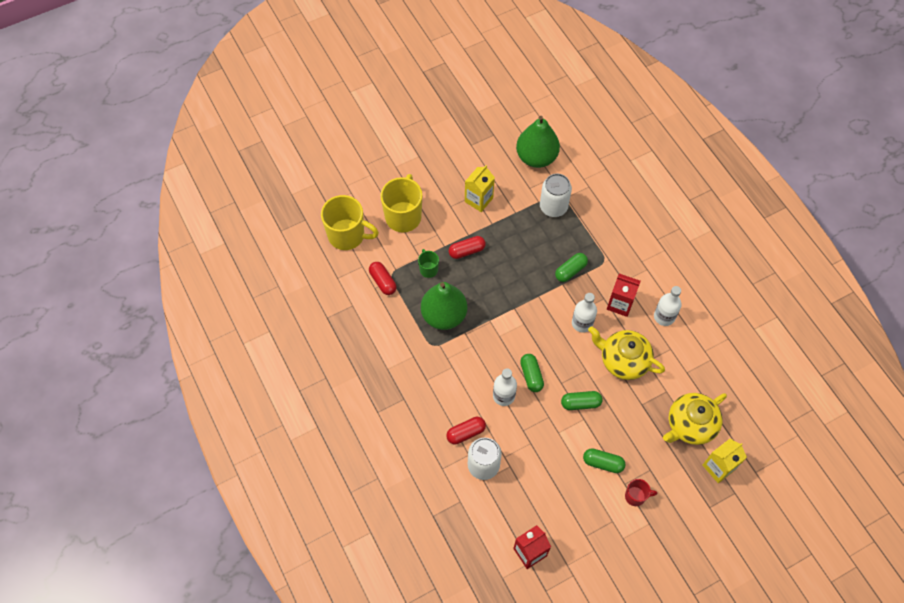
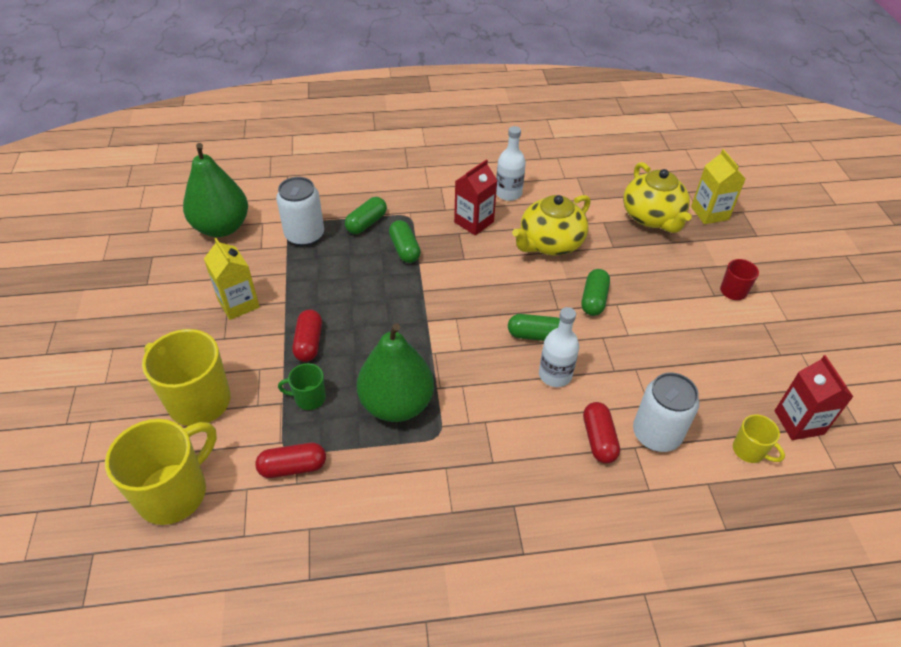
camera: 70 degrees left, 15 degrees down
(494, 523) = (749, 451): none -> yellow mug
(582, 323) = (483, 262): white bottle -> none
(603, 463) = (682, 305): green capsule -> green capsule (366, 223)

